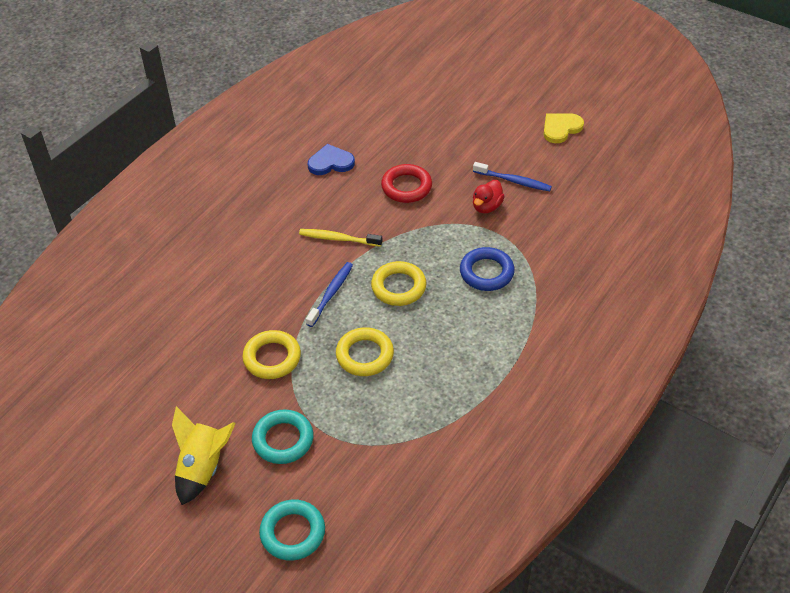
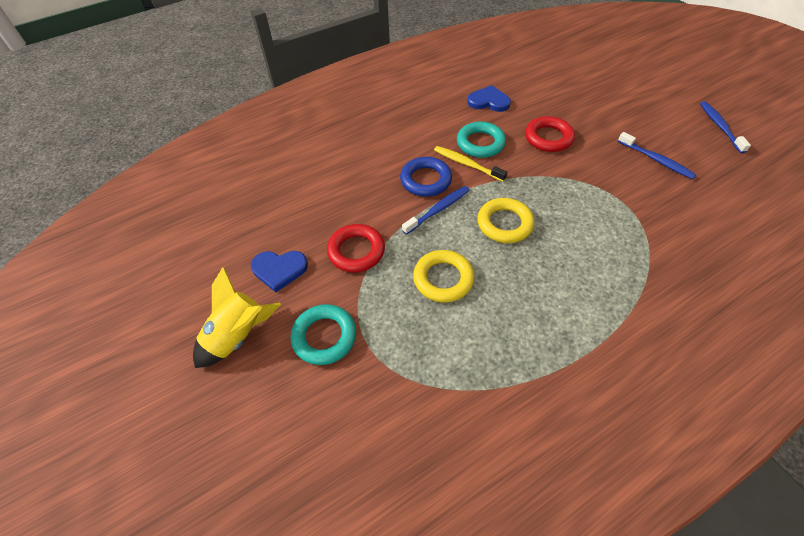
camera: 25 degrees right, 5 degrees up
(206, 399) = (279, 270): none -> blue heart
(272, 358) = (356, 251): yellow ring -> red ring
(292, 533) = (280, 447): turquoise ring -> turquoise ring (480, 143)
(486, 272) = (599, 237): blue ring -> blue ring (425, 180)
(487, 206) = (621, 175): red duck -> none
(561, 128) = (720, 126): yellow heart -> blue toothbrush

